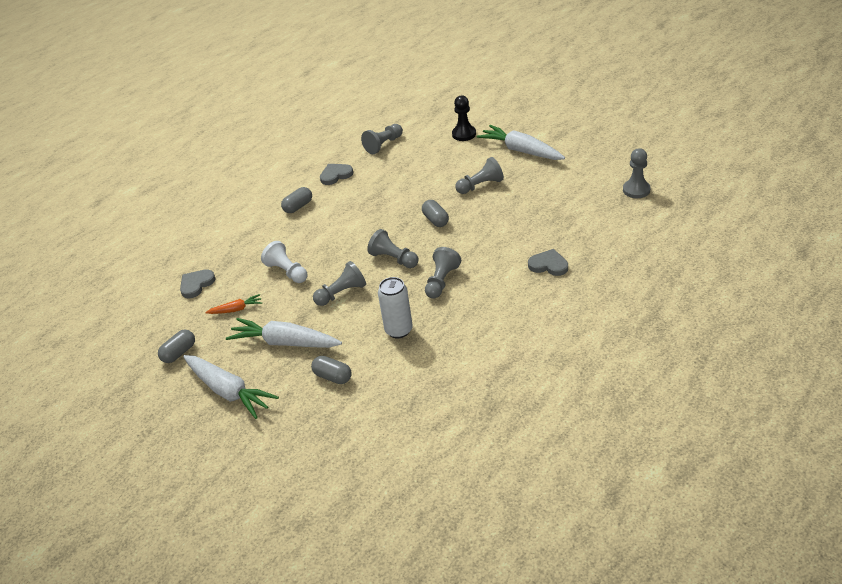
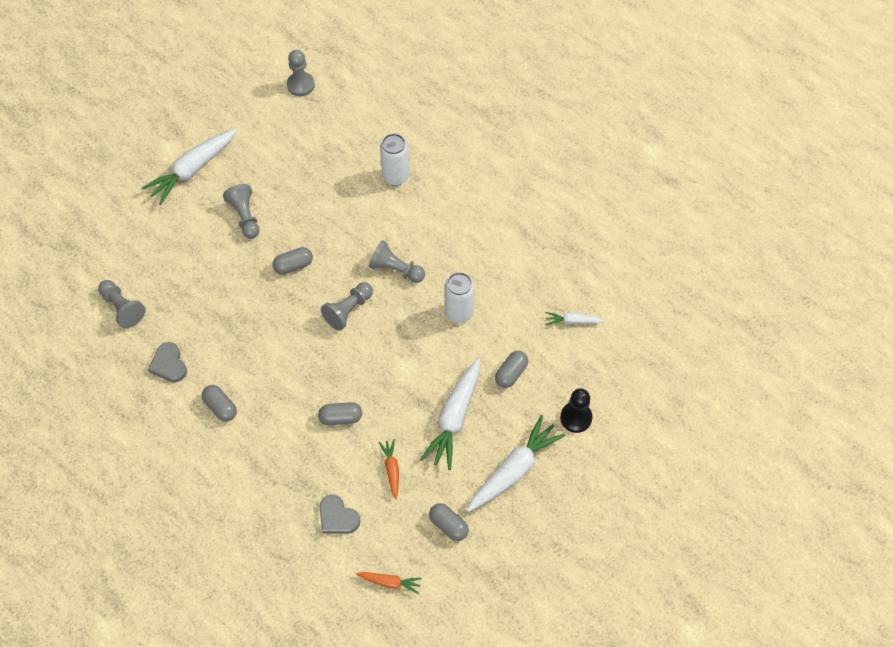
camera: 90 degrees left, 20 degrees up
(134, 323) = (389, 582): none -> orange carrot
(287, 271) = (341, 418): white pawn -> grey capsule
(342, 293) = (391, 363): grey pawn -> none
(397, 419) = (573, 321): none -> white carrot
(464, 134) = (135, 221): black pawn -> black pawn (576, 418)
(548, 265) = (395, 177): grey heart -> white can

